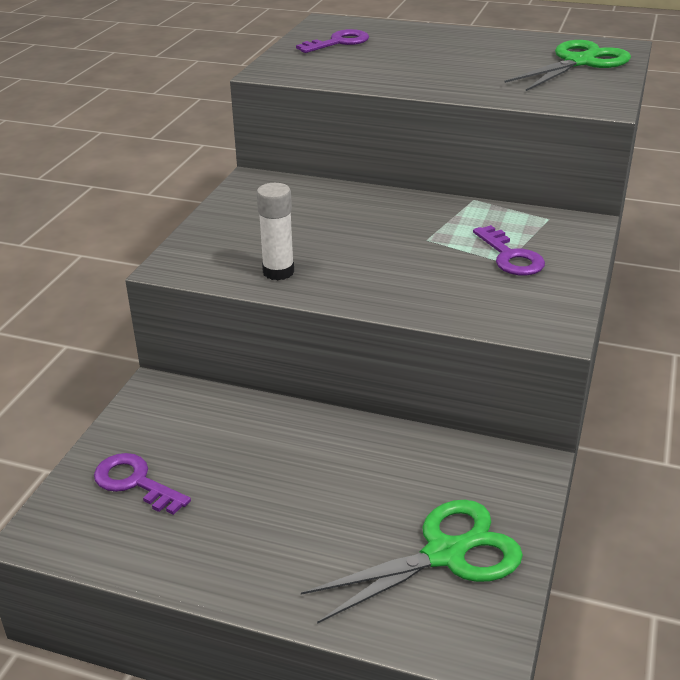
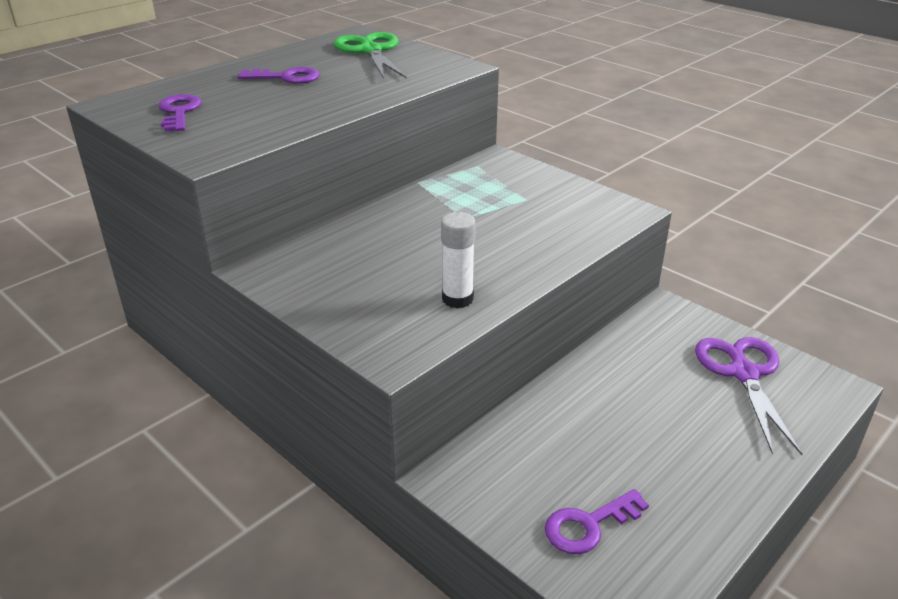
camera: 65 degrees left, 0 degrees up
(446, 554) = (743, 373): green scissors -> purple scissors
(510, 257) = (521, 195): purple key -> purple key (286, 77)

